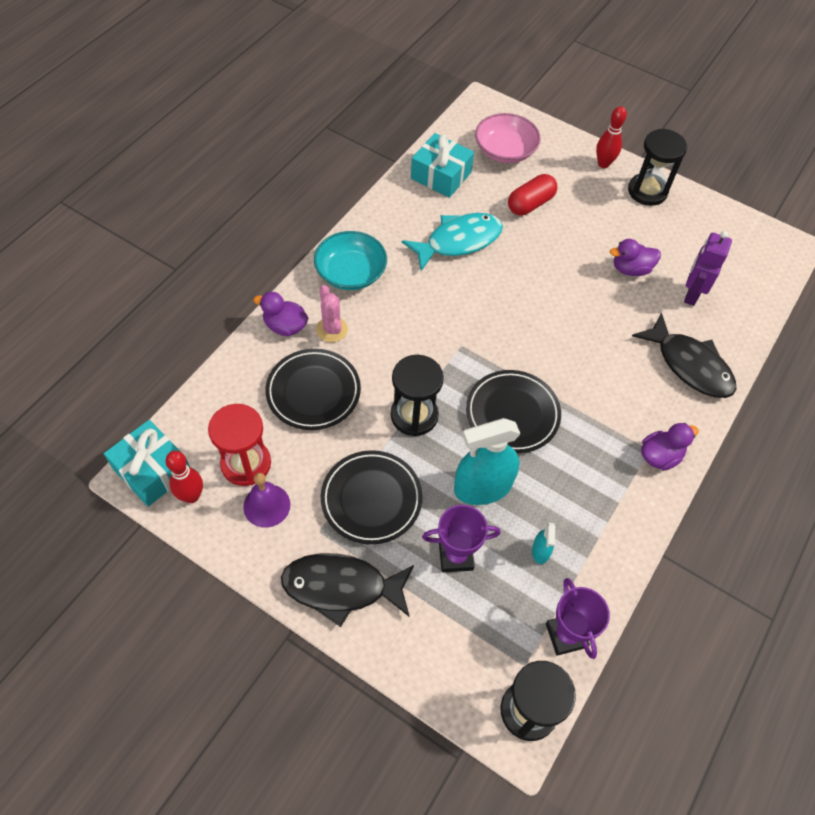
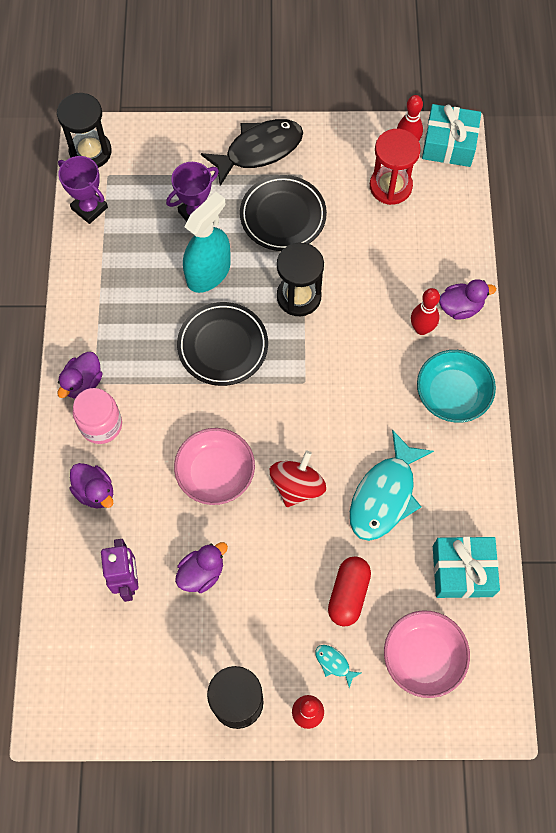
camera: 150 degrees right, 10 degrees up
(266, 505) = (351, 169): purple bell -> none
(313, 392) = (390, 267): black plate -> none
(332, 329) = (421, 328): pink cactus -> red bowling pin
(521, 281) = (297, 486): none -> red spinning top
(540, 551) = (138, 252): turquoise spray bottle -> none
(567, 177) = (334, 663): none -> turquoise fish
(580, 324) = (215, 473): none -> pink bowl
(659, 412) = (101, 425): none -> pink jar
(689, 365) = (95, 491): black fish -> purple duck

